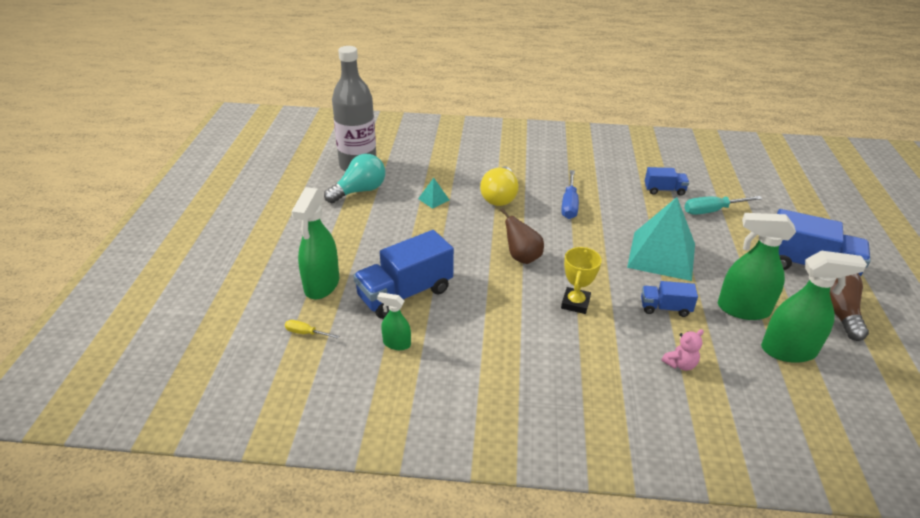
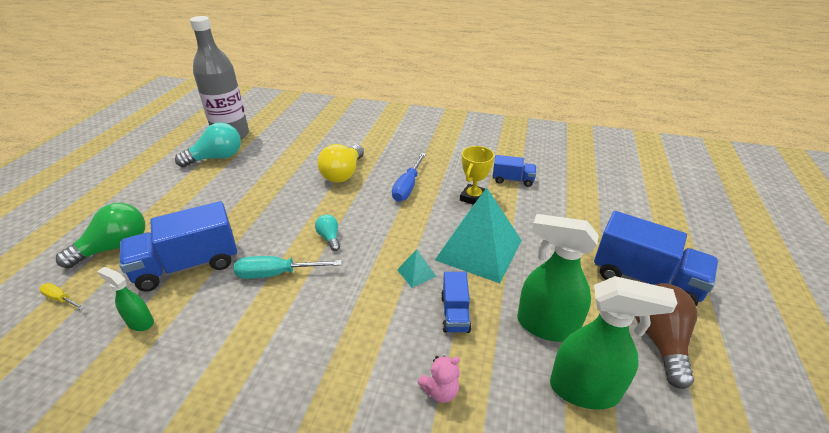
camera: 10 degrees right, 0 degrees up
(321, 285) = (115, 247): green spray bottle -> green light bulb
(433, 199) = (279, 171): turquoise pyramid -> turquoise pyramid (416, 273)
(522, 257) = (329, 238): brown pear -> turquoise light bulb
(575, 303) = (357, 296): yellow trophy -> yellow trophy (473, 198)
(665, 308) = (455, 313): blue truck -> blue truck turned 105 degrees counterclockwise
(712, 211) = (555, 206): turquoise screwdriver -> turquoise screwdriver (276, 274)

